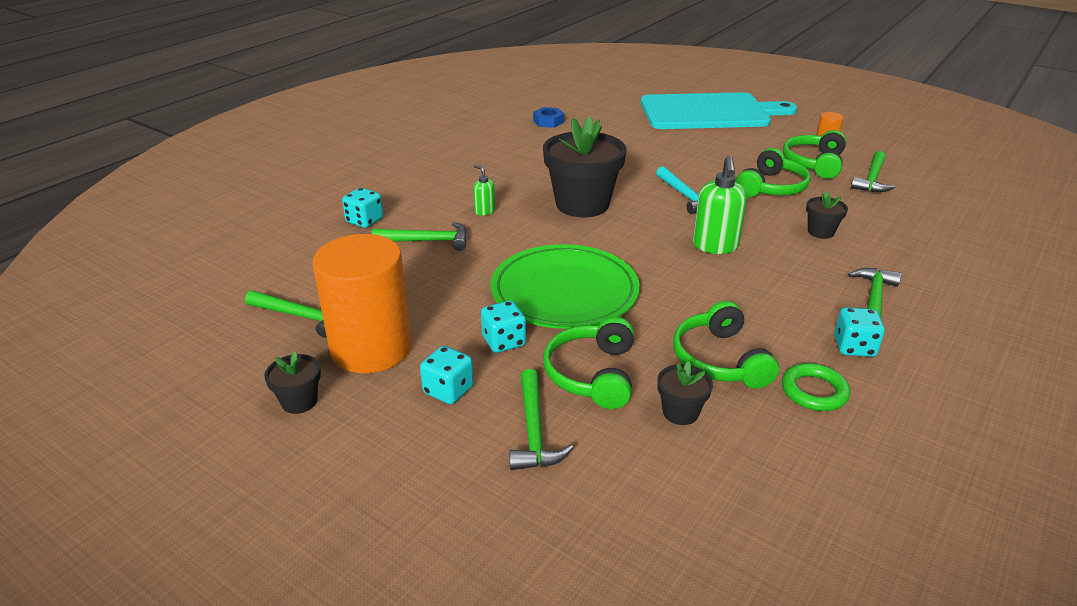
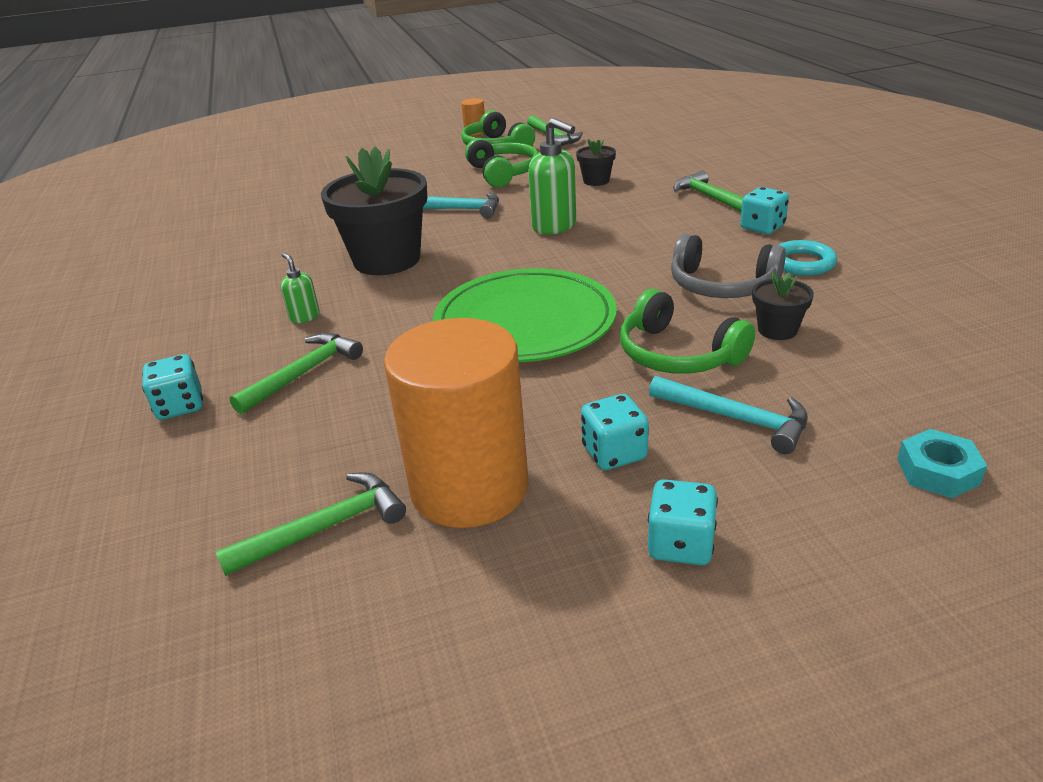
camera: 50 degrees left, 0 degrees up
(299, 401) = (514, 587): black flower pot -> none
(484, 211) = (304, 317): green soap dispenser -> green soap dispenser turned 60 degrees clockwise
(504, 341) = (567, 387): turquoise dice -> turquoise dice (680, 544)
(534, 431) = (736, 419): green hammer -> turquoise hammer
(548, 122) = (197, 222): blue nut -> none
(556, 559) = (938, 471): none -> turquoise nut
(709, 112) = (340, 151): turquoise cutting board -> none
(719, 360) = (721, 285): green headphones -> grey headphones
(814, 391) = (802, 263): green ring -> turquoise ring

